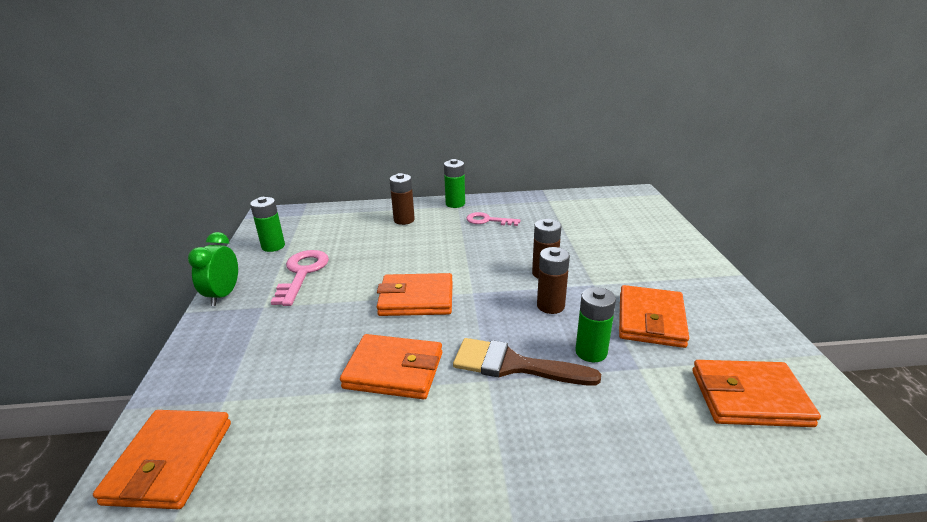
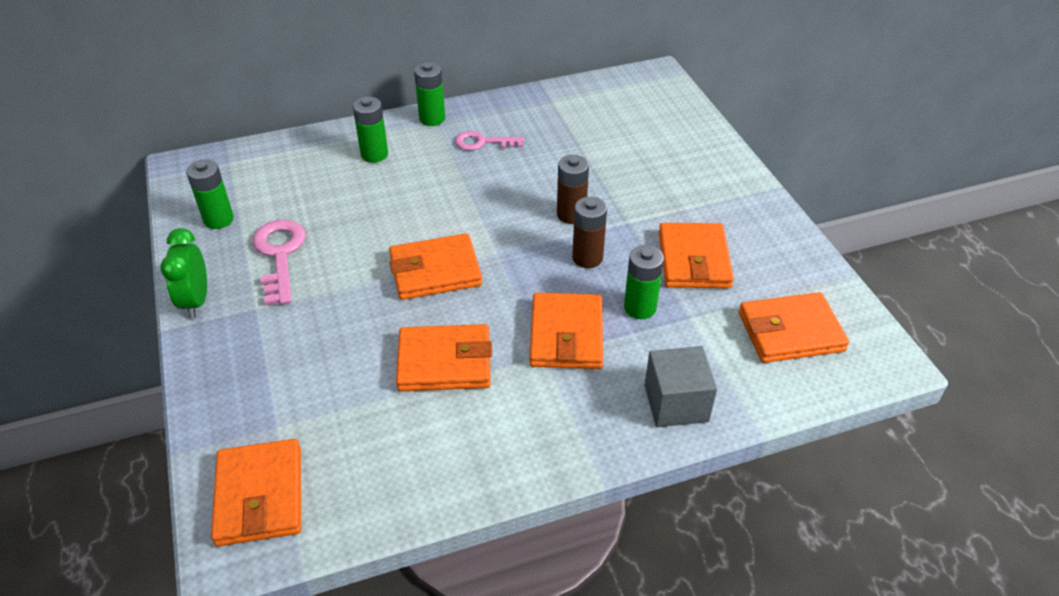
camera: 15 degrees left, 15 degrees up
(404, 220) = (374, 154): brown battery -> green battery
(514, 365) = (566, 335): brown brush -> orange wallet
(613, 449) = (676, 403): none -> grey cube

